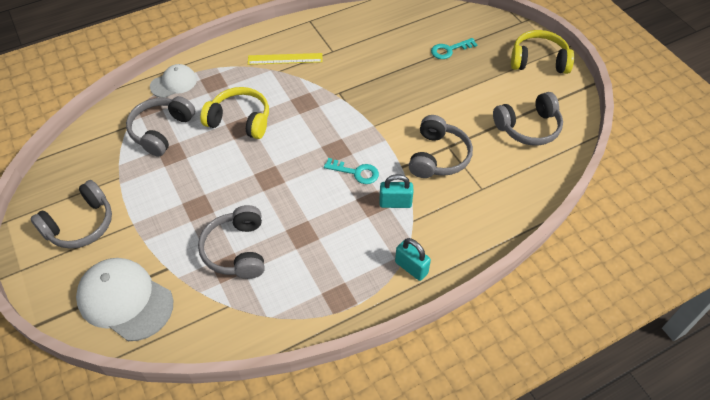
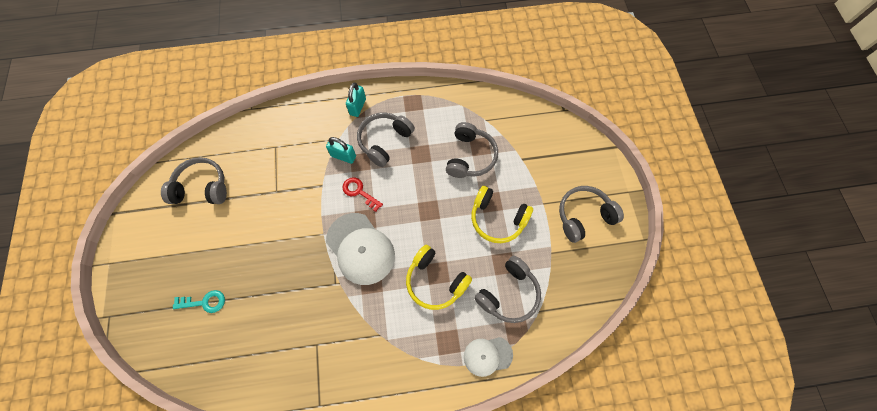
camera: 160 degrees left, 15 degrees up
(125, 300) = (553, 145): white cap -> white cap (360, 248)
(285, 59) = (367, 350): yellow ruler -> none
(356, 172) = (359, 192): turquoise key -> red key
(411, 267) = (357, 107): turquoise padlock -> turquoise padlock turned 45 degrees clockwise
(438, 157) = (289, 185): grey headphones -> grey headphones (384, 141)
(538, 61) = (136, 256): yellow headphones -> yellow headphones (497, 219)

